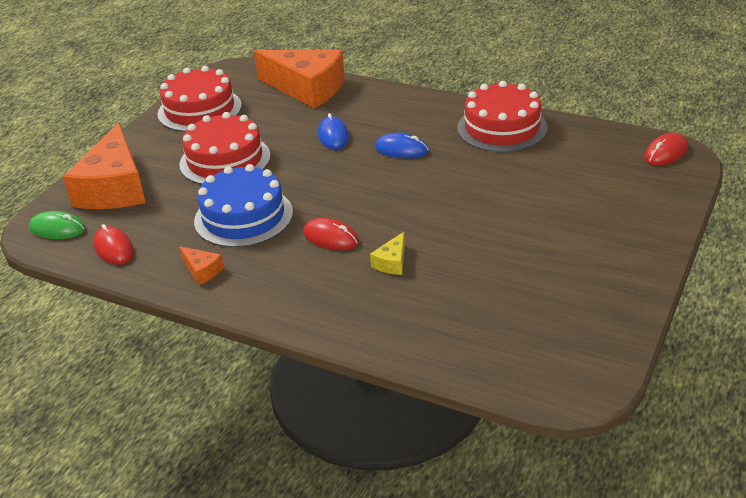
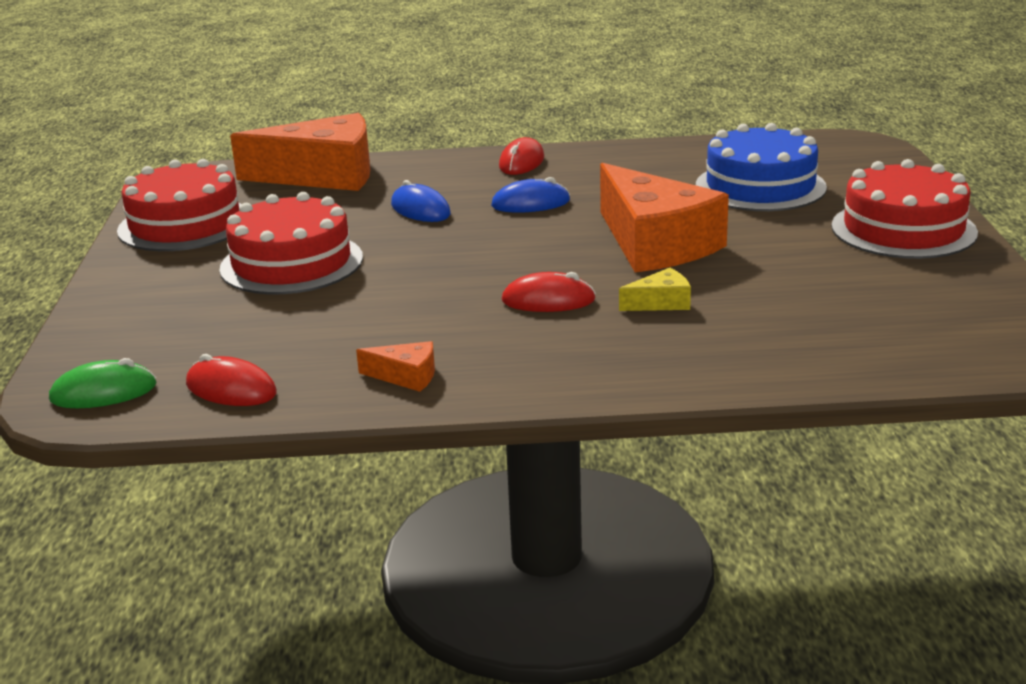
camera: 30 degrees left, 10 degrees down
(114, 188) = (147, 328): orange cheese -> orange cheese (655, 243)
(243, 217) = (395, 310): blue cake -> blue cake (760, 186)
(392, 262) = (661, 303): yellow cheese -> yellow cheese turned 105 degrees counterclockwise
(502, 128) = (630, 161): red cake -> red cake (903, 229)
(665, 152) = (842, 144): red mouse -> red mouse (521, 162)

